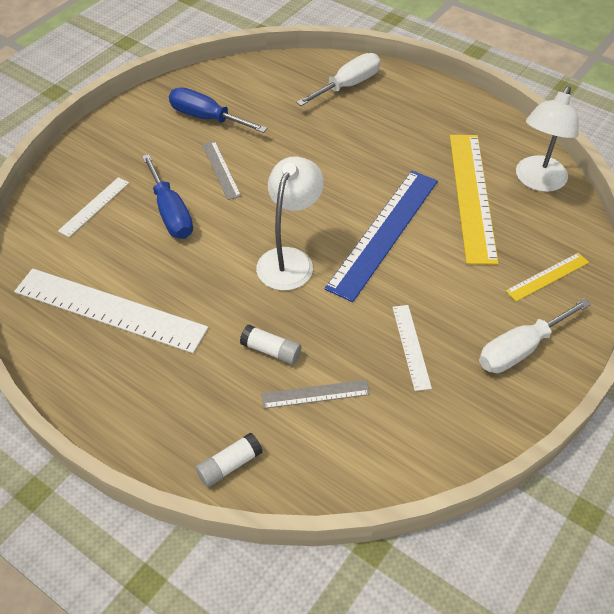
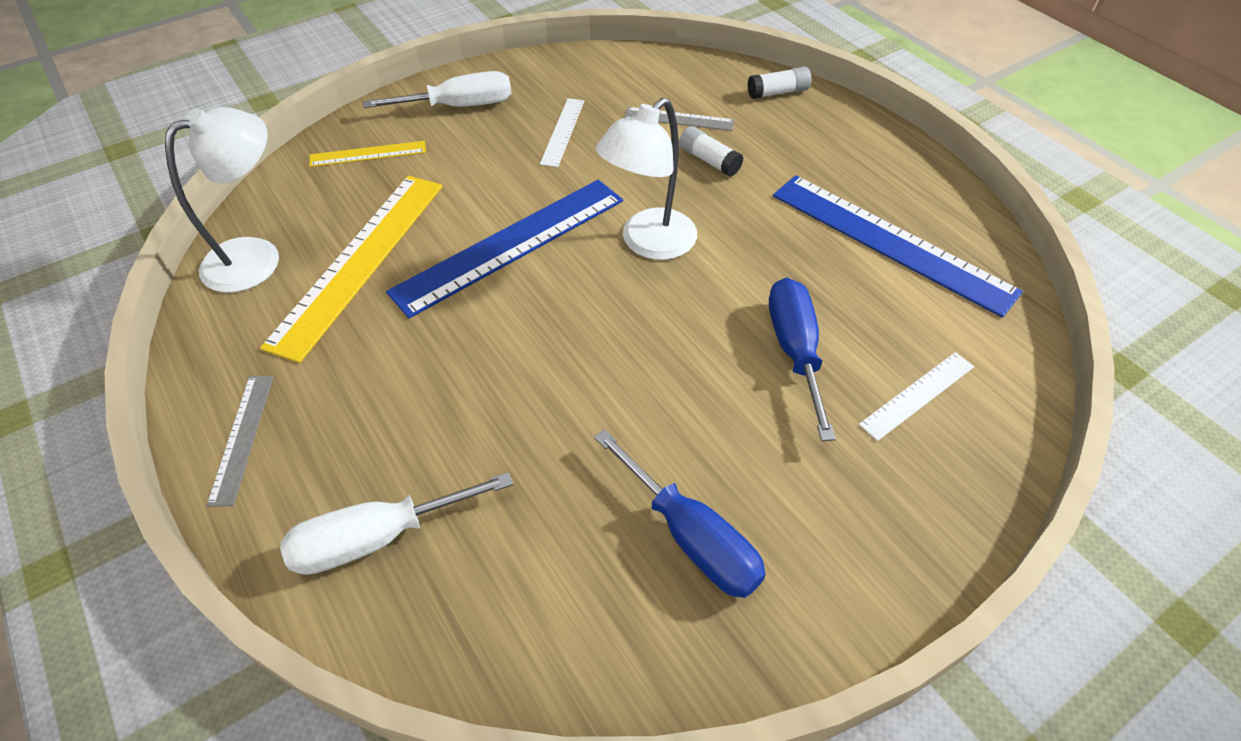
camera: 160 degrees left, 0 degrees up
(109, 310) = (890, 242): white ruler -> blue ruler
(221, 169) = (697, 406): grey ruler -> grey ruler (242, 437)

